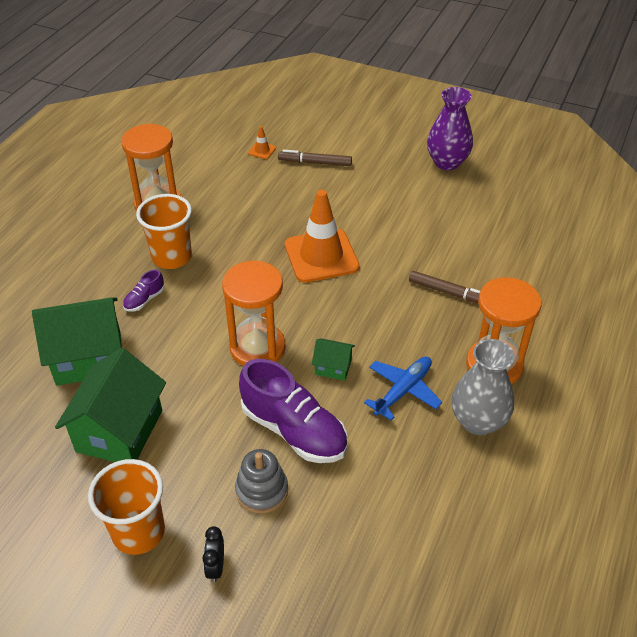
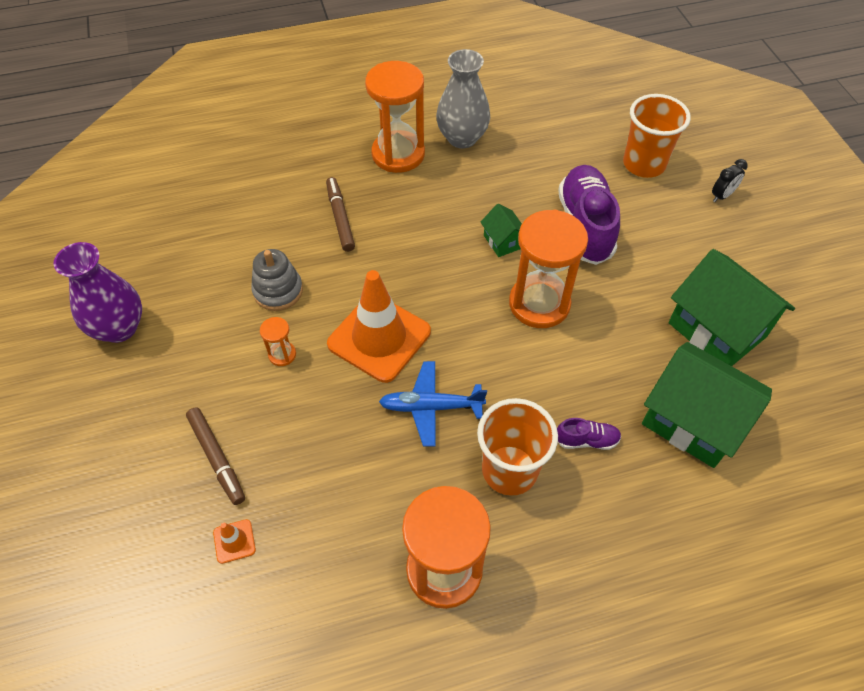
camera: 130 degrees left, 10 degrees up
(119, 431) = (717, 330): green house -> green house turned 75 degrees clockwise
(138, 532) = (758, 251): orange cup -> orange cup (643, 164)
(262, 490) = (649, 210): grey stacking toy -> grey stacking toy (278, 291)
(355, 212) = (282, 354): none -> orange hourglass
(403, 391) = (479, 189): blue plane -> blue plane (431, 407)

